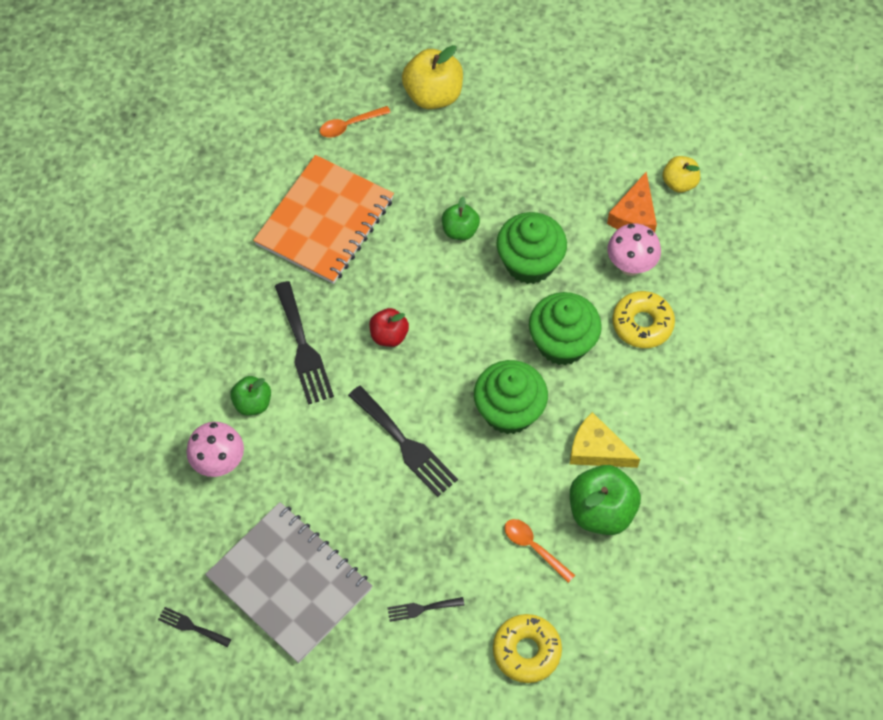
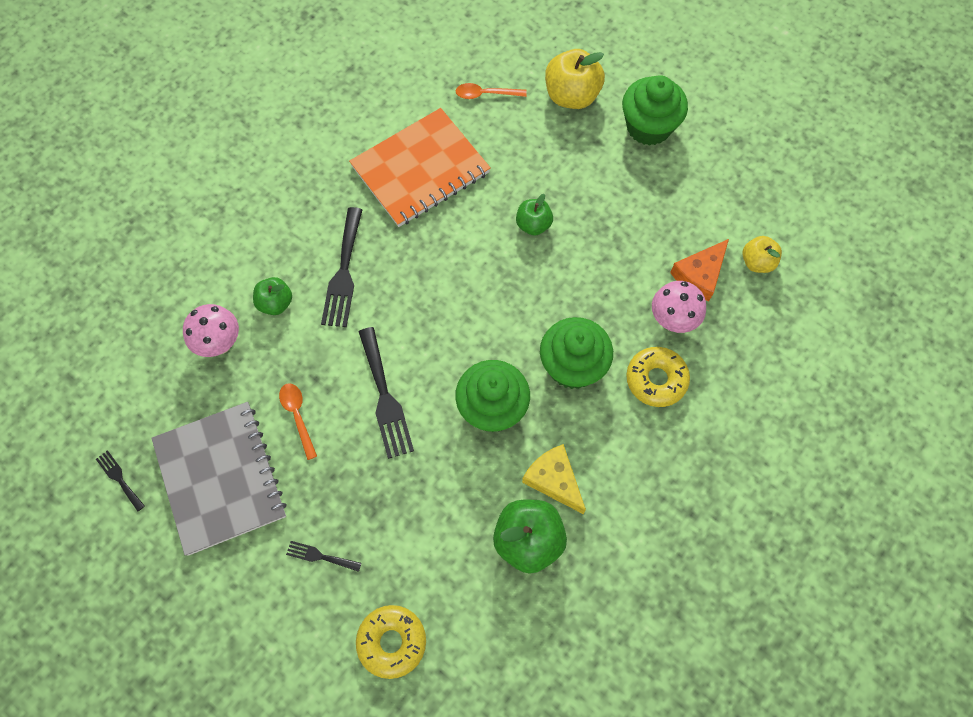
camera: 25 degrees right, 5 degrees up
(389, 335) = (422, 293): red apple -> none
(529, 263) = (580, 279): green cupcake -> green cupcake (648, 127)
(533, 547) = (449, 546): orange spoon -> orange spoon (298, 416)

